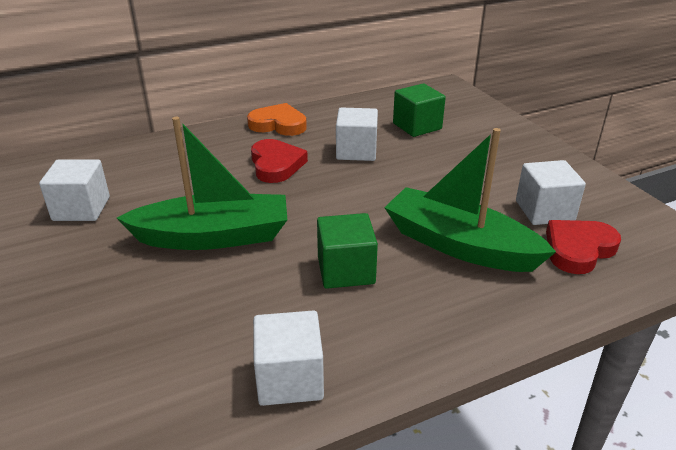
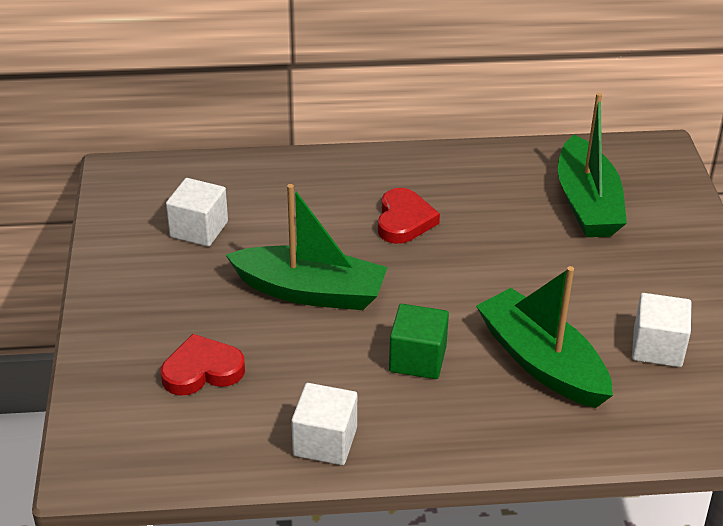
camera: 20 degrees right, 5 degrees up
(278, 124) = (429, 165): orange heart -> none
(356, 151) = (498, 222): white cube -> none
(417, 126) = (587, 203): green cube -> green boat
(578, 249) = (660, 398): red heart -> red heart (202, 370)

